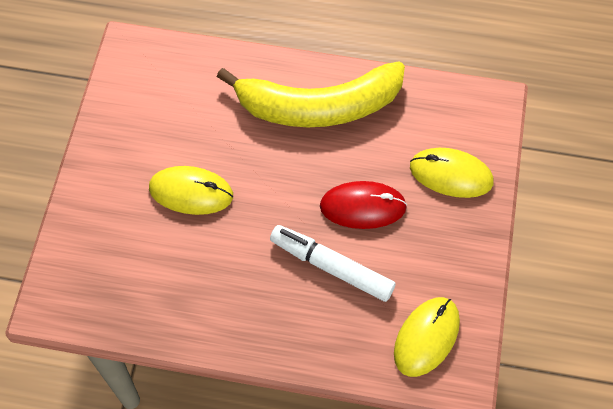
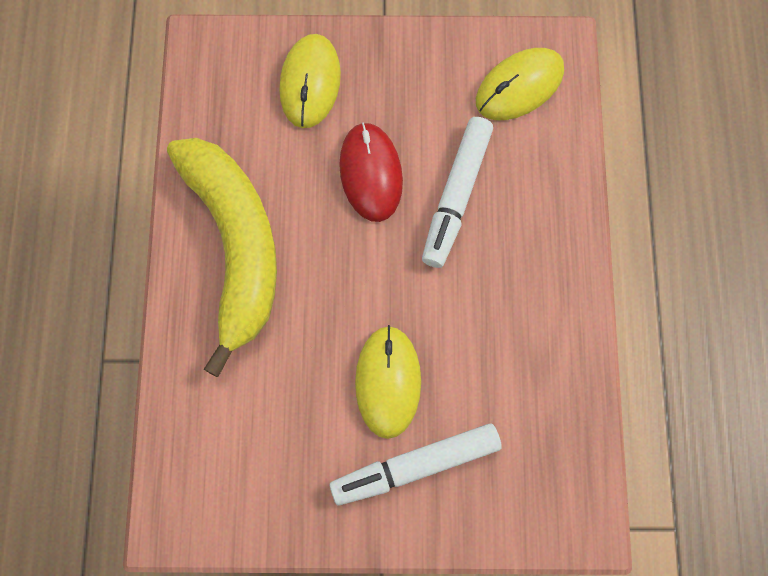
camera: 100 degrees left, 10 degrees up
(124, 200) = (416, 466): none -> white marker
(426, 337) = (519, 86): yellow mouse -> yellow mouse turned 60 degrees counterclockwise

